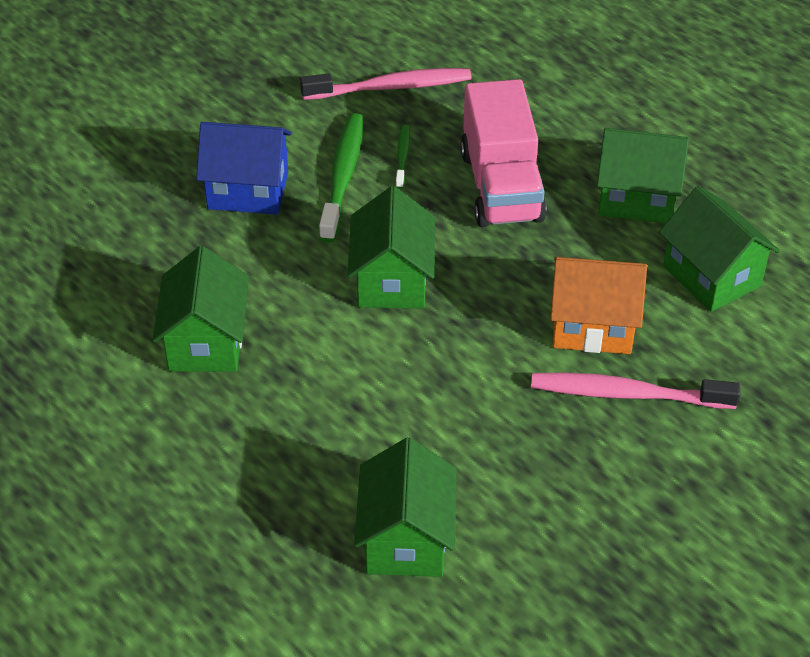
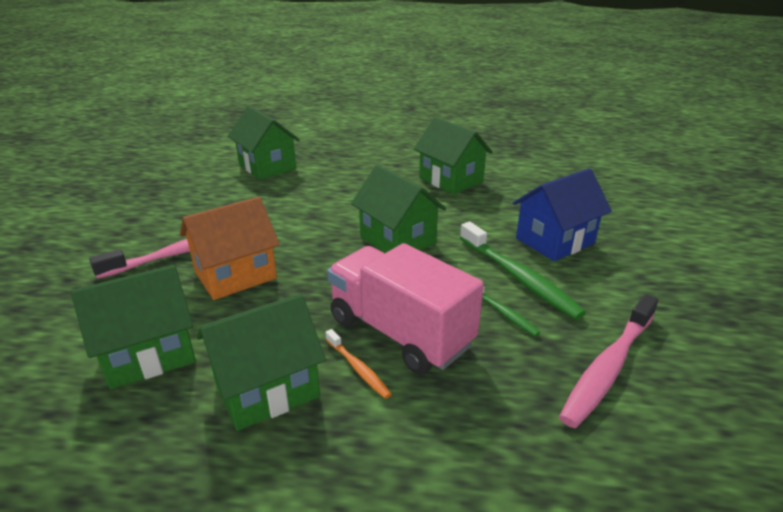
camera: 140 degrees right, 15 degrees down
(560, 177) = (358, 368): none -> orange toothbrush
(711, 276) = (149, 354): green house -> green house turned 45 degrees counterclockwise

